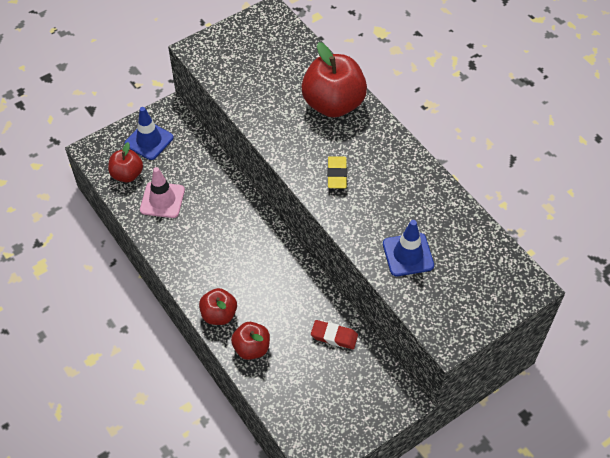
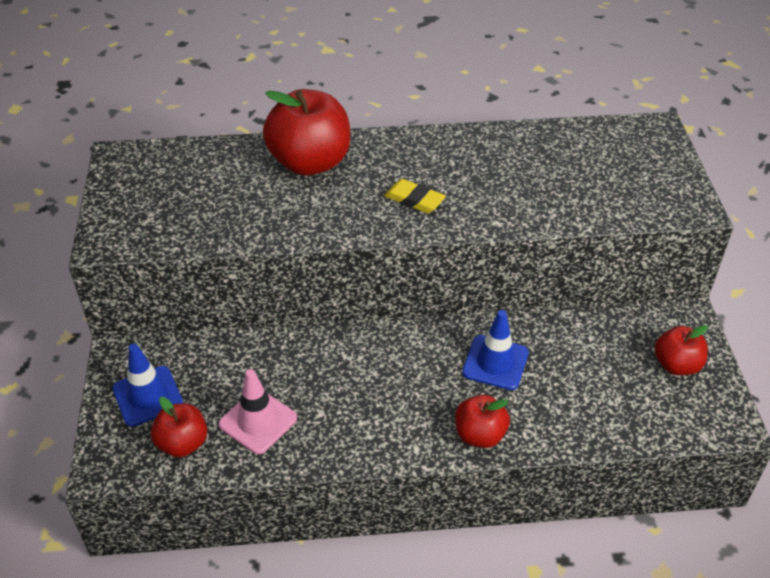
camera: 60 degrees left, 10 degrees down
(251, 348) = (548, 422): red apple -> red apple (676, 365)
(334, 336) = (575, 339): red eraser -> none
(408, 255) = (565, 191): blue traffic cone -> blue traffic cone (495, 363)

